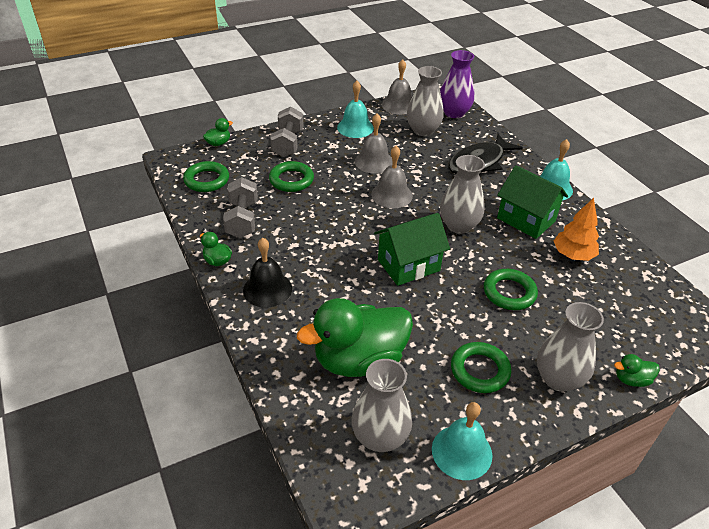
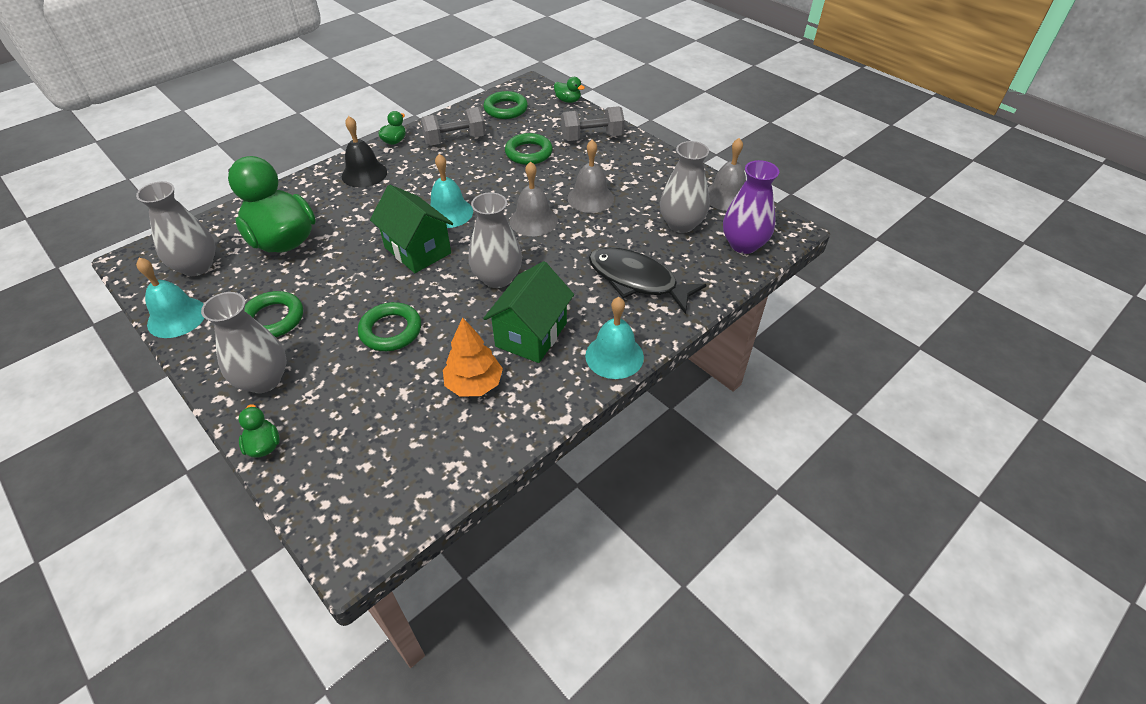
camera: 75 degrees right, 5 degrees up
(355, 127) = (652, 173): turquoise bell -> turquoise bell (449, 212)

